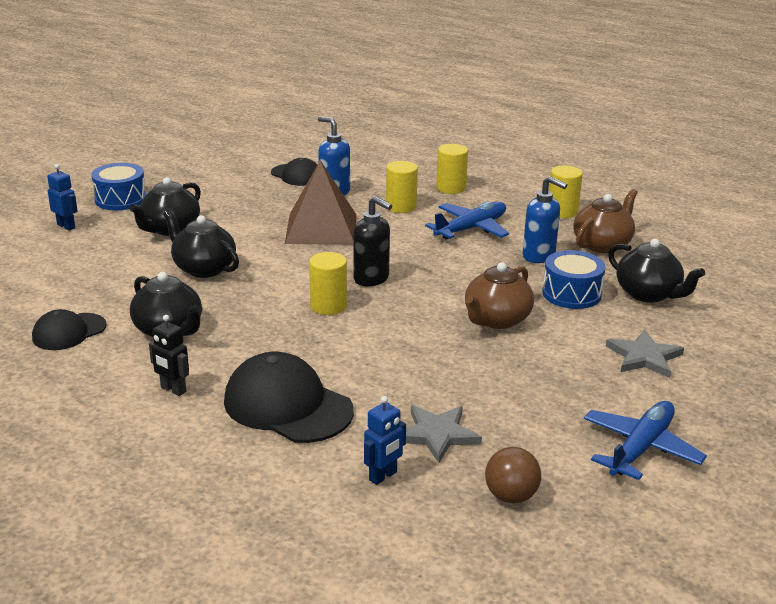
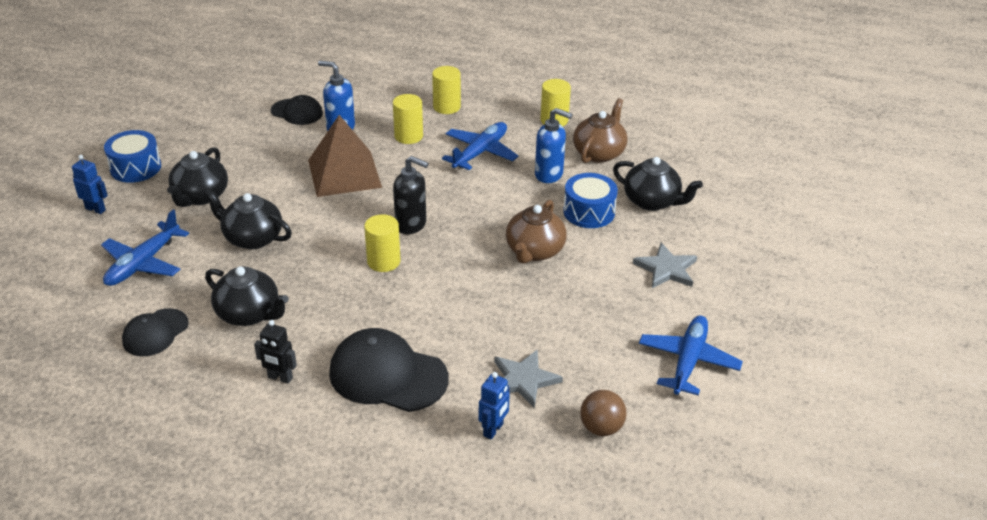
camera: 15 degrees left, 10 degrees up
(88, 274) = (143, 263): none -> blue plane

